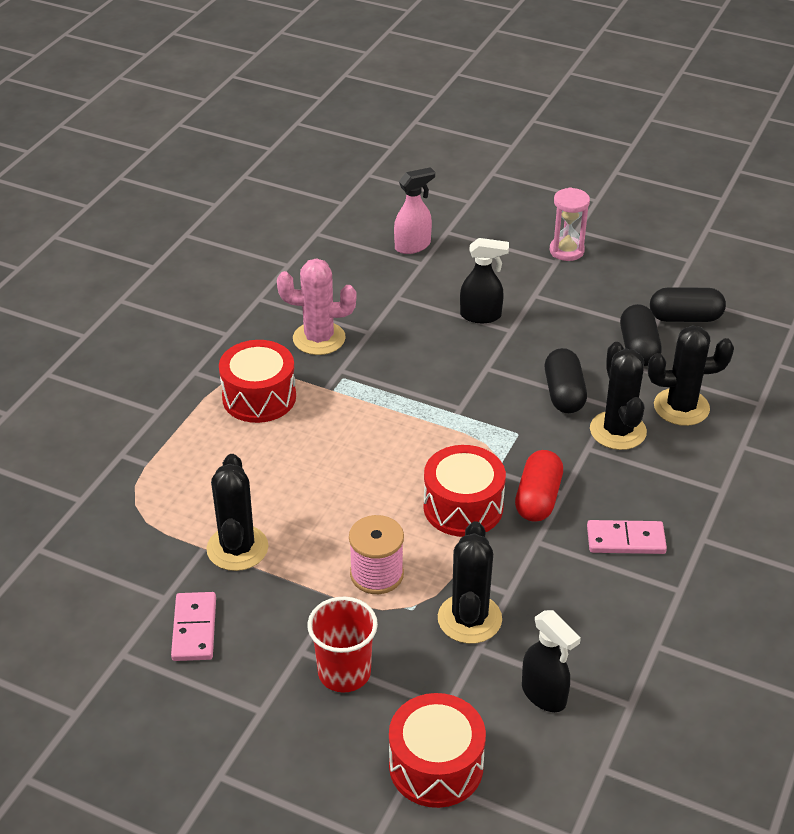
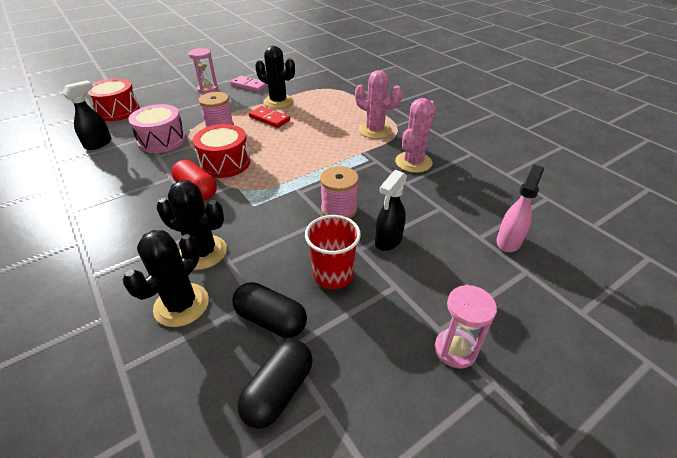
camera: 120 degrees right, 0 degrees up
(253, 686) = (207, 89): none -> pink hourglass
(259, 397) = (375, 130): red drum -> pink cactus
(306, 527) = (269, 119): none -> red domino
(344, 673) = (185, 106): red cup -> red cup (333, 275)
(413, 246) = (508, 241): pink spray bottle -> pink spray bottle turned 150 degrees counterclockwise
(463, 365) = (339, 209): none -> pink spool
(469, 619) = (162, 140): black cactus -> pink drum
(544, 695) = (98, 144): black spray bottle -> black spray bottle turned 135 degrees clockwise
(564, 394) = (265, 243): black capsule -> none
(625, 540) = (126, 208): pink domino -> none

